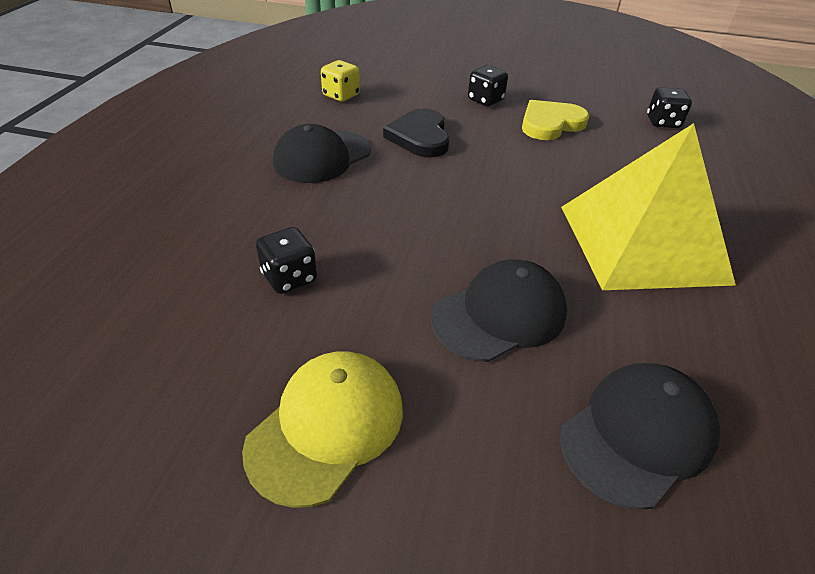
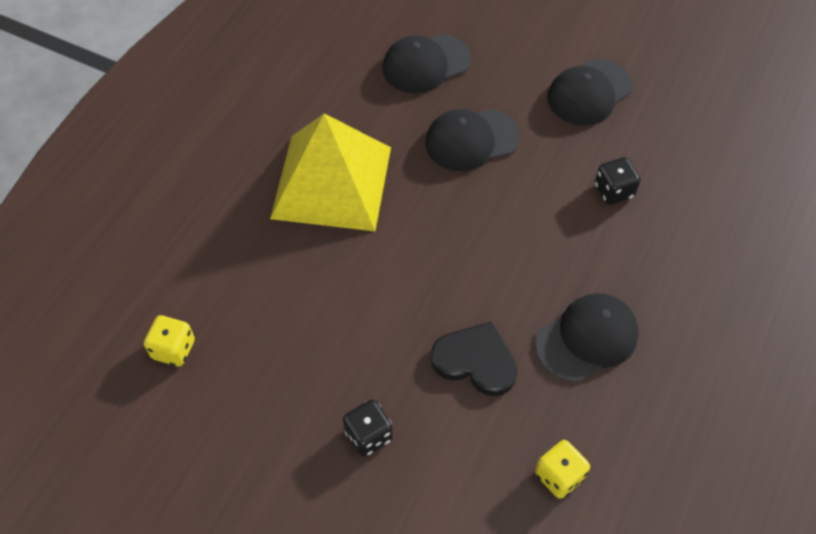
camera: 165 degrees left, 15 degrees up
(327, 427) = (589, 93): yellow cap -> black cap
(420, 137) = (475, 361): black heart -> black heart turned 75 degrees counterclockwise
(550, 124) = (312, 367): yellow heart -> none
(662, 122) = (173, 349): black dice -> yellow dice

